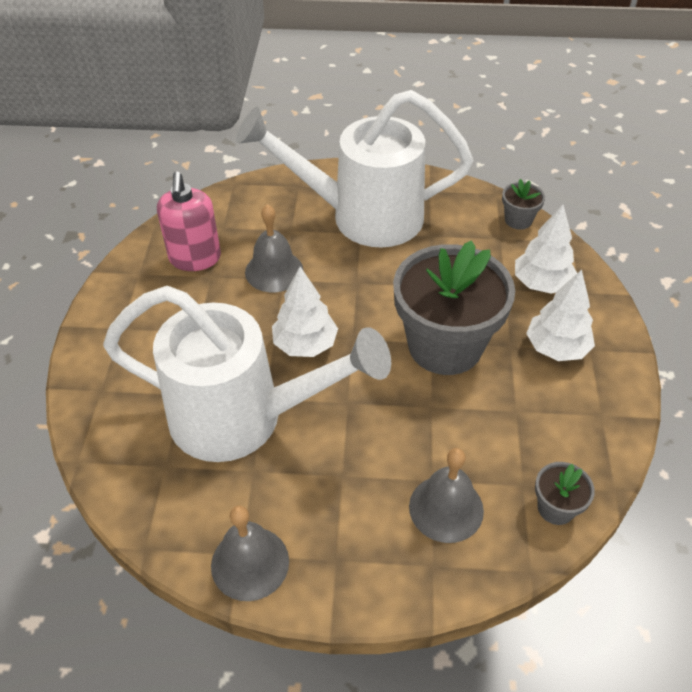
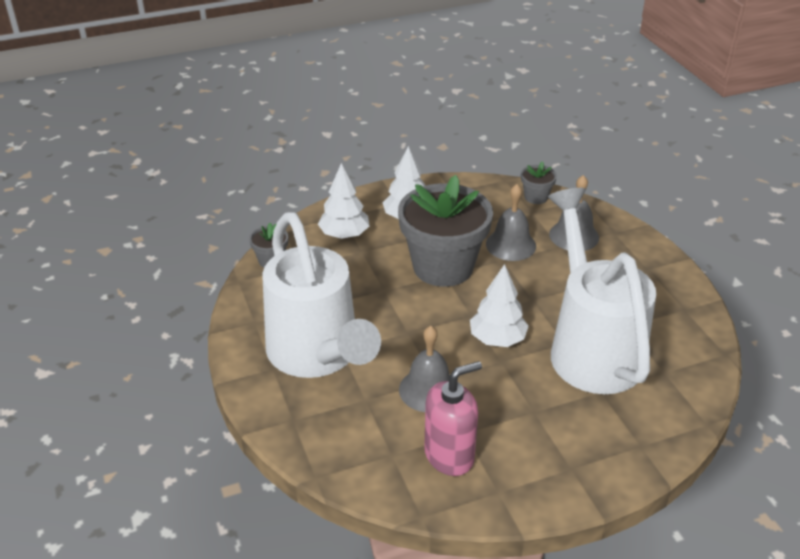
camera: 115 degrees left, 10 degrees down
(250, 563) = (685, 302): grey bell -> grey bell (510, 245)

